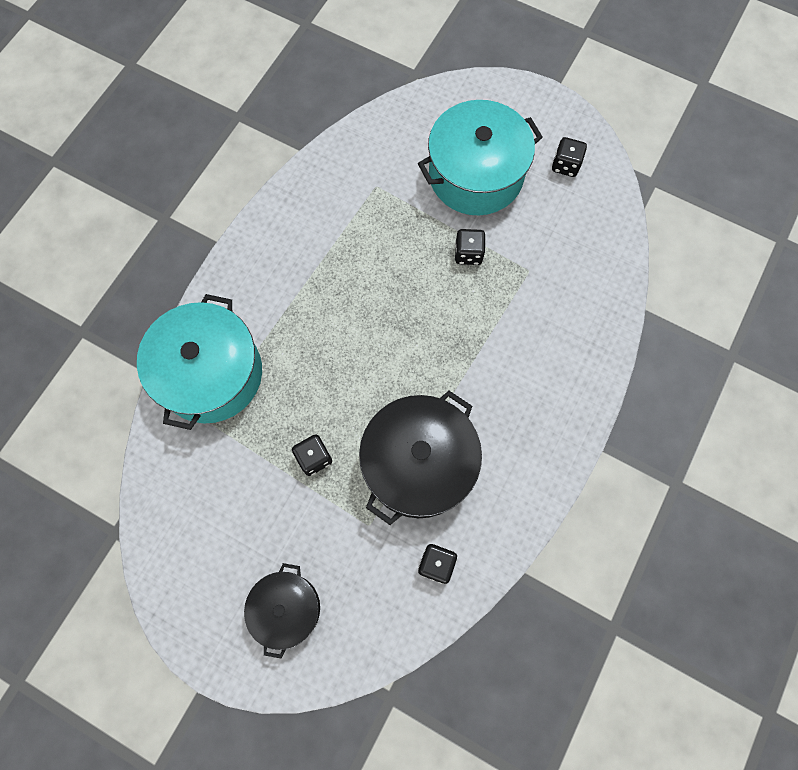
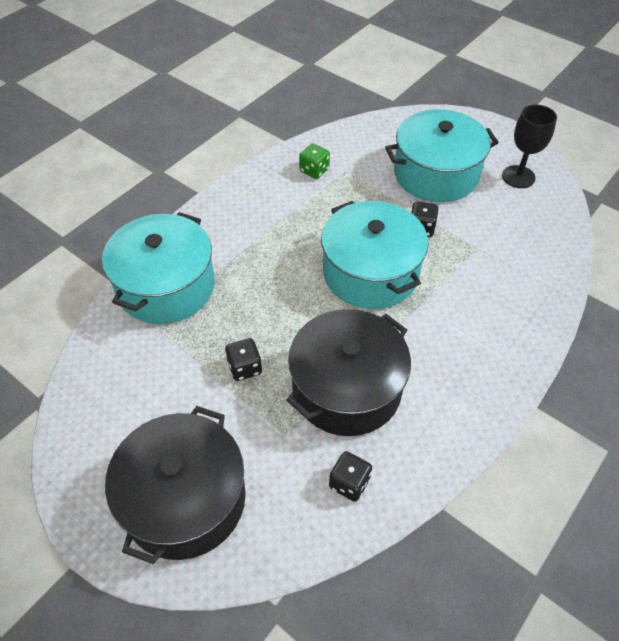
camera: 10 degrees right, 20 degrees down
(286, 608) = (185, 499): black pot -> black pot, size x1.70
(340, 191) = (314, 170): none -> green dice
(422, 320) = (370, 272): none -> turquoise pot
(565, 165) = (518, 177): black dice -> black goblet

